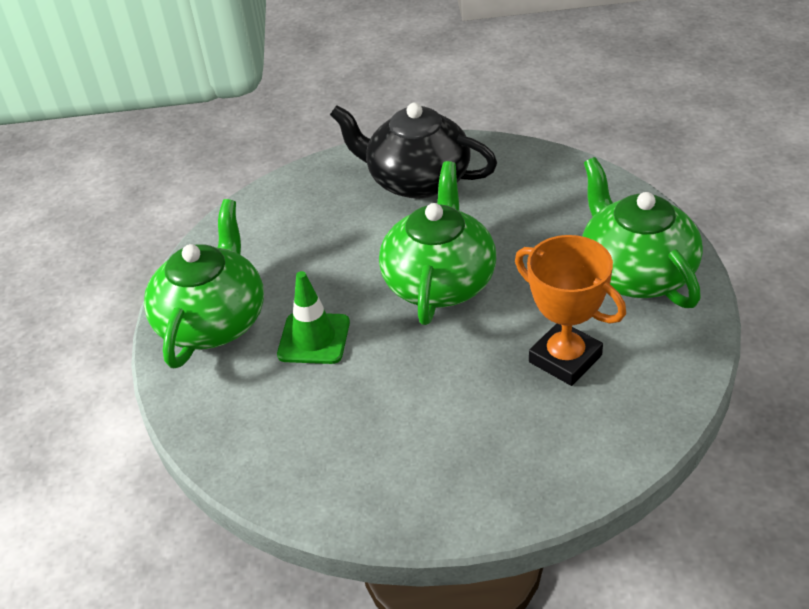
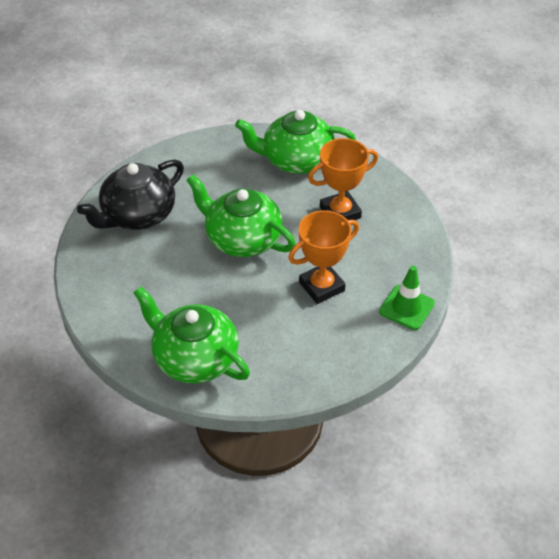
camera: 70 degrees left, 5 degrees up
(314, 338) = (248, 312): green traffic cone -> green traffic cone (406, 307)
(402, 394) = (321, 286): none -> orange trophy

